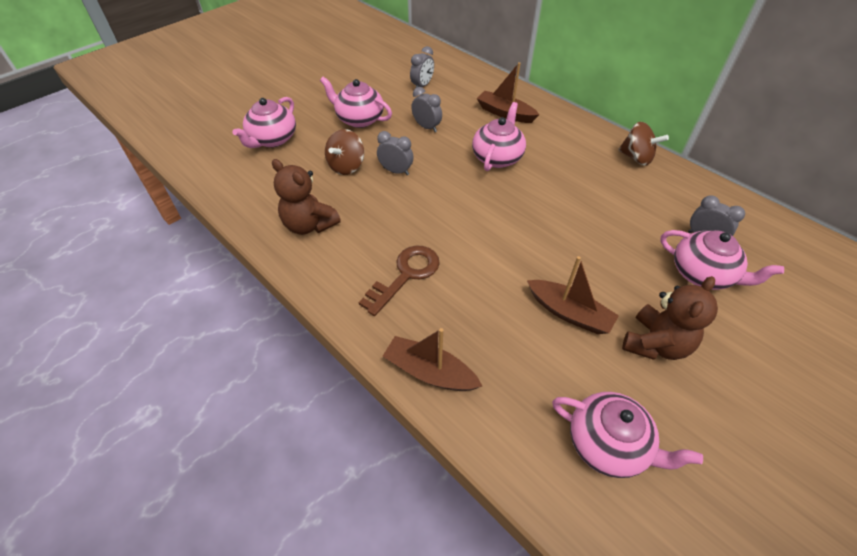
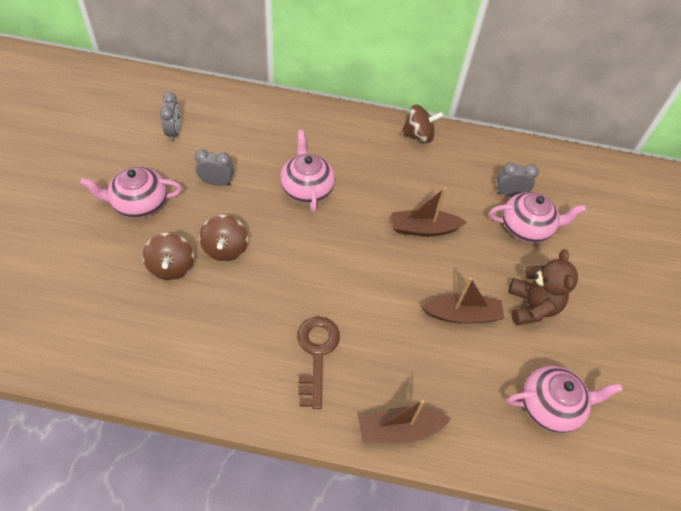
camera: 40 degrees left, 5 degrees up
(272, 139) = (62, 273): pink teapot -> none
(309, 225) = (188, 352): brown teddy bear -> none
(396, 171) = (225, 249): grey clock -> brown spinning top
(505, 113) = (279, 133): brown boat -> brown boat (423, 229)

